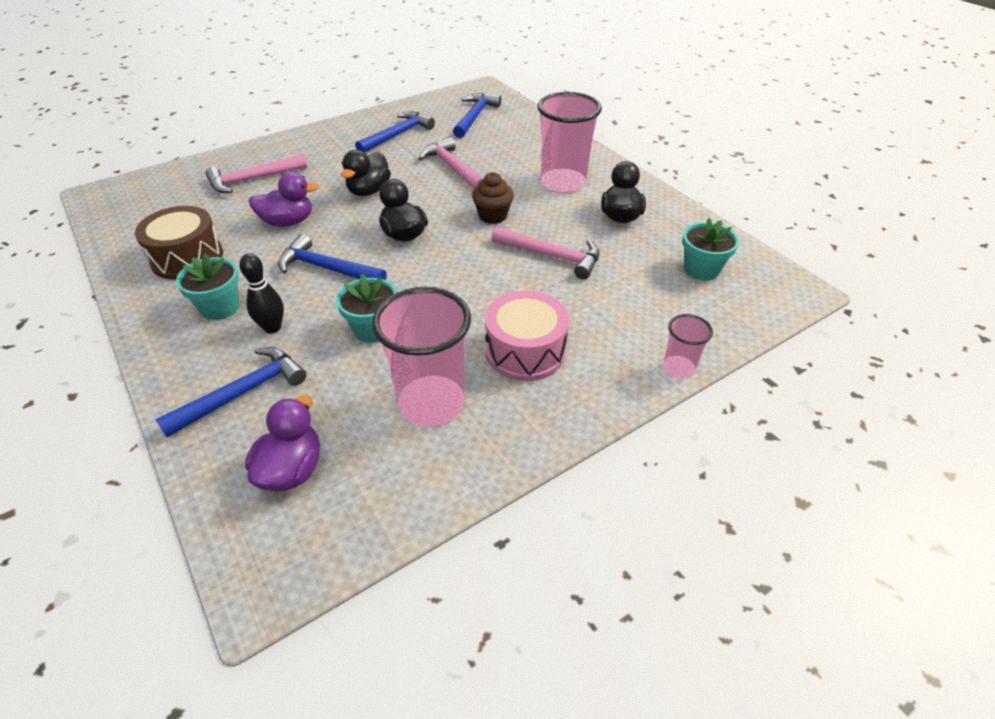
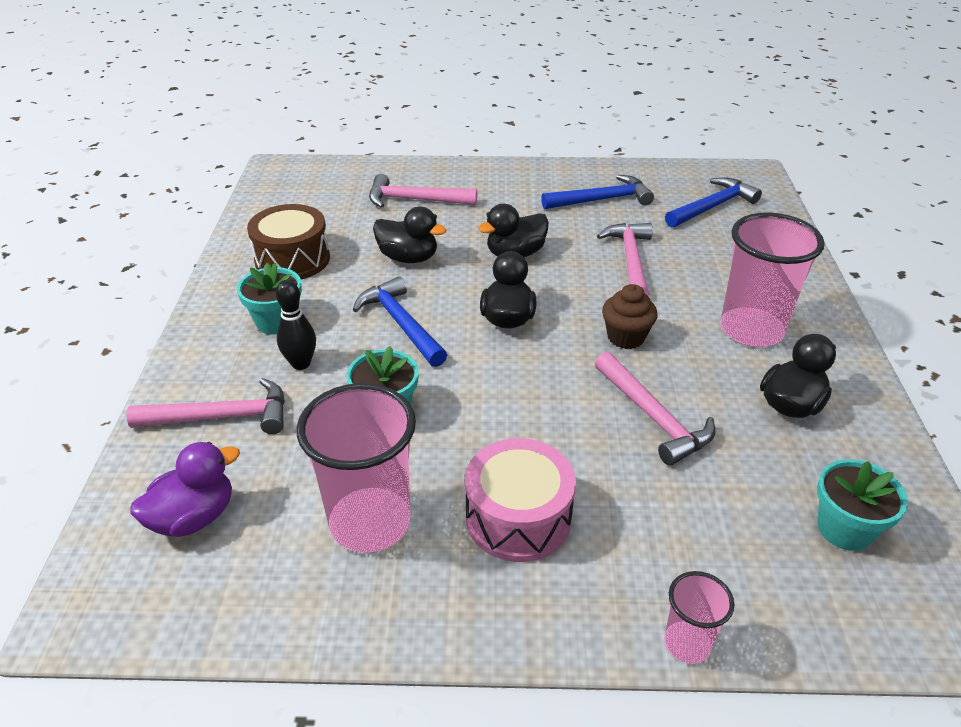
camera: 35 degrees right, 5 degrees down
(243, 393) = (222, 417): blue hammer -> pink hammer
(288, 222) = (408, 258): purple duck -> black duck

